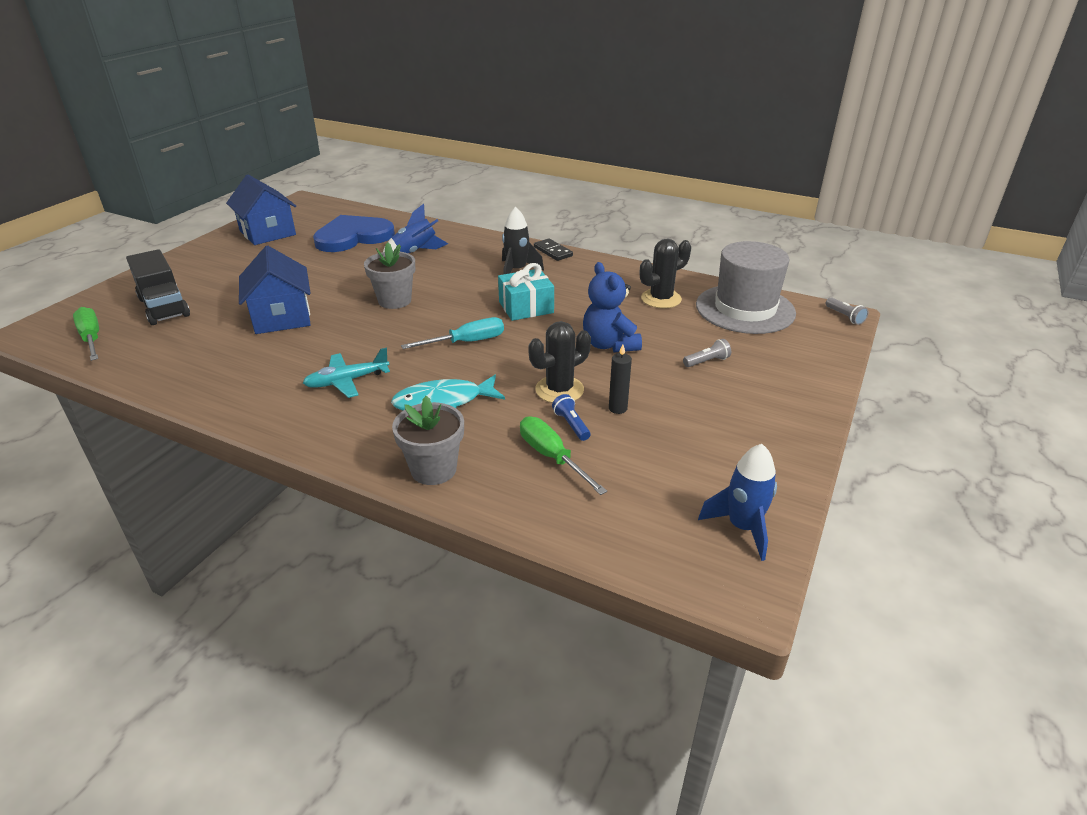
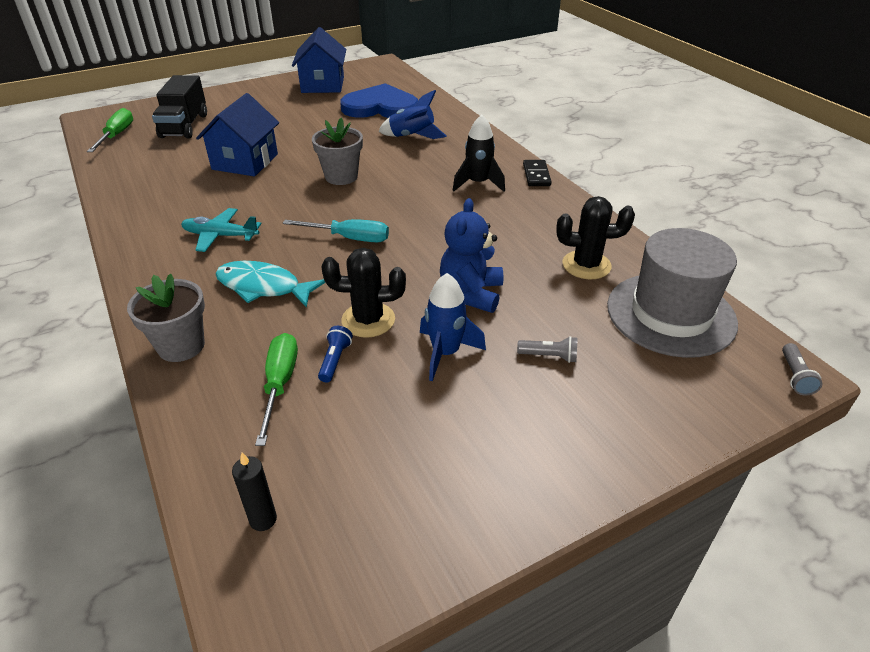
camera: 35 degrees right, 5 degrees up
(526, 307) = (441, 224): turquoise gift -> none
(617, 408) = (396, 365): black candle -> black candle (263, 519)
(742, 527) = (351, 563): blue rocket -> blue rocket (445, 353)

